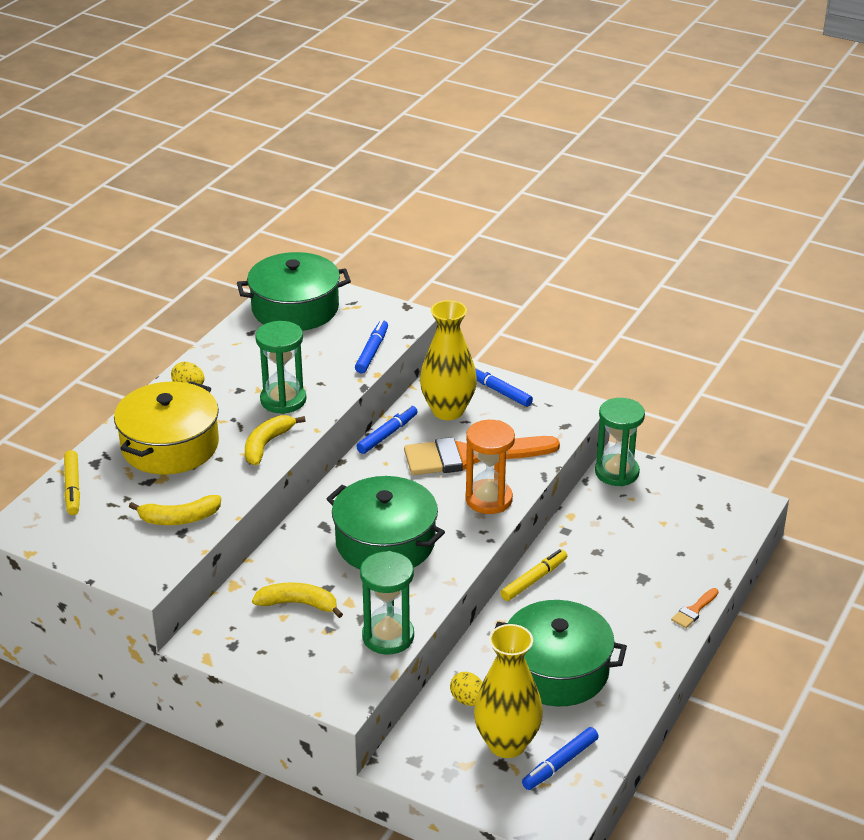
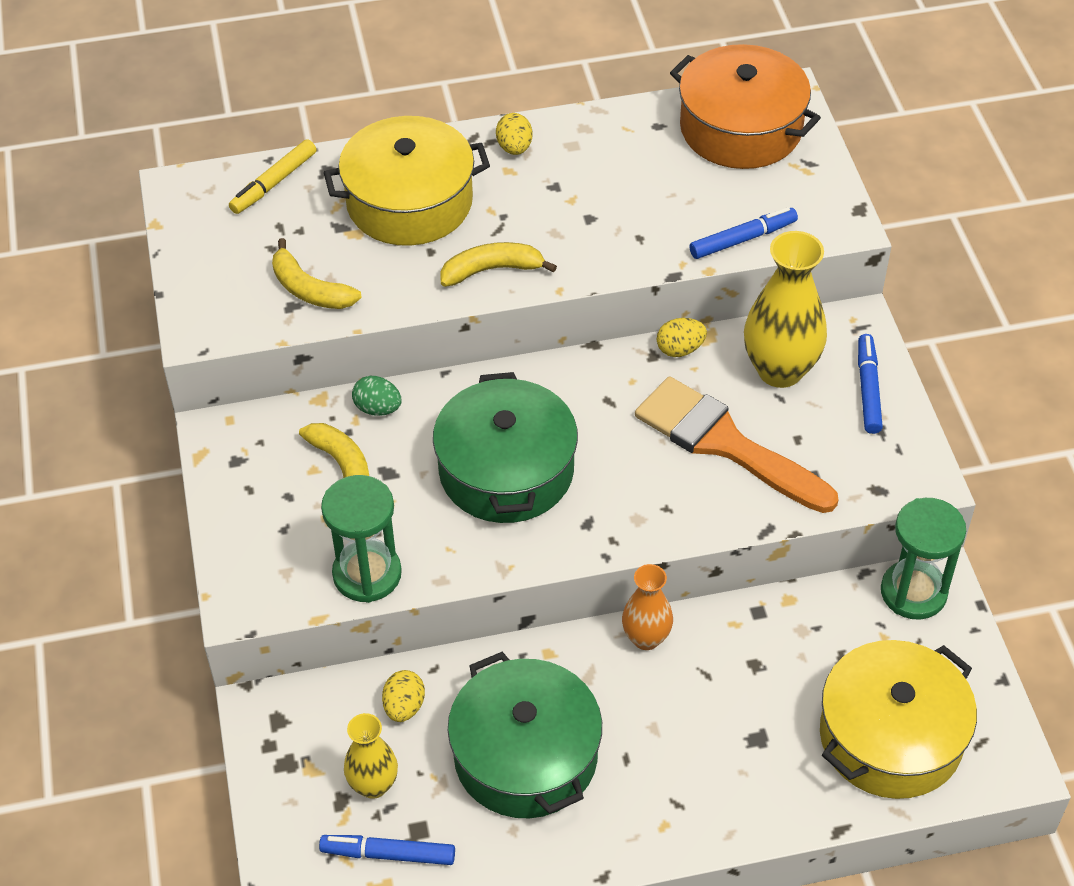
camera: 50 degrees right, 15 degrees up
(273, 566) = (378, 408): none -> green egg
(283, 400) = (577, 230): green hourglass -> none
(295, 308) = (741, 128): green pot -> orange pot
(387, 434) = (680, 349): blue marker -> yellow egg
(488, 499) = (671, 509): orange hourglass -> none
(507, 744) = (373, 785): yellow vase -> yellow vase, size x0.59
(534, 580) = (646, 638): yellow marker -> orange vase
(692, 532) = (890, 737): none -> yellow pot
(694, 610) = (756, 825): orange brush -> none

